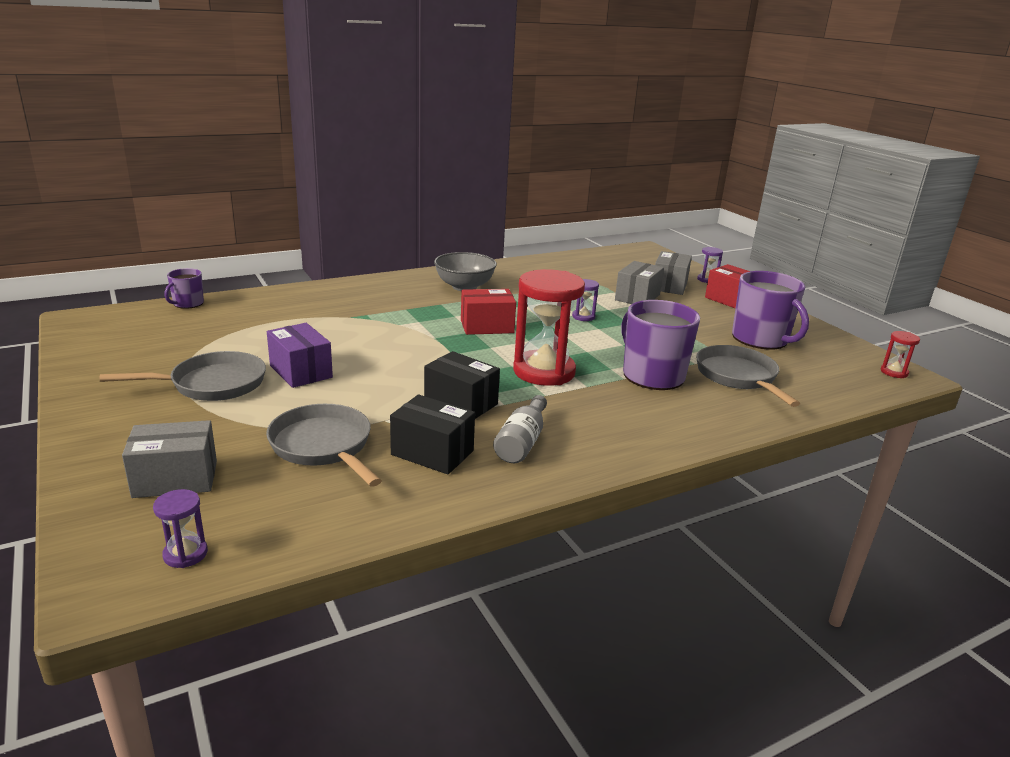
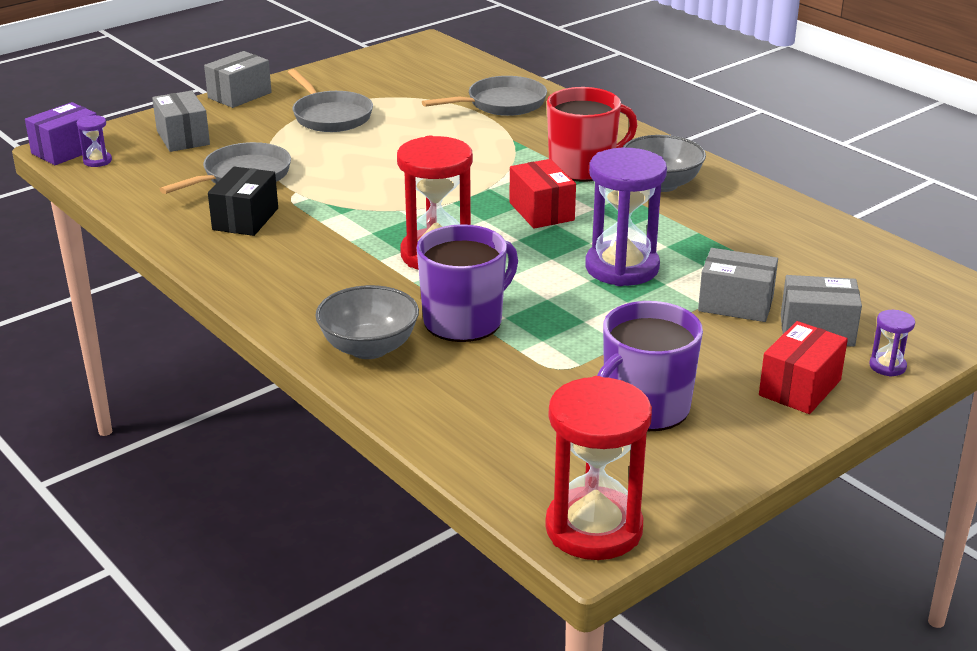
camera: 80 degrees right, 5 degrees up
(84, 430) = (239, 95): none -> grey box
(188, 303) = (490, 69): purple mug -> none
(300, 371) = (372, 143): purple box -> purple box (66, 150)
(420, 303) = (583, 167): none -> red mug
(461, 403) = (342, 220): black box -> none
(522, 442) = (277, 256): grey bottle -> none
(583, 317) = (622, 268): purple hourglass -> purple hourglass, size x2.29
(693, 416) = (369, 348): none -> grey bowl
(738, 377) = (495, 382): grey pan -> grey pan (501, 104)
(894, 372) = (594, 528): red hourglass -> red hourglass, size x2.29

